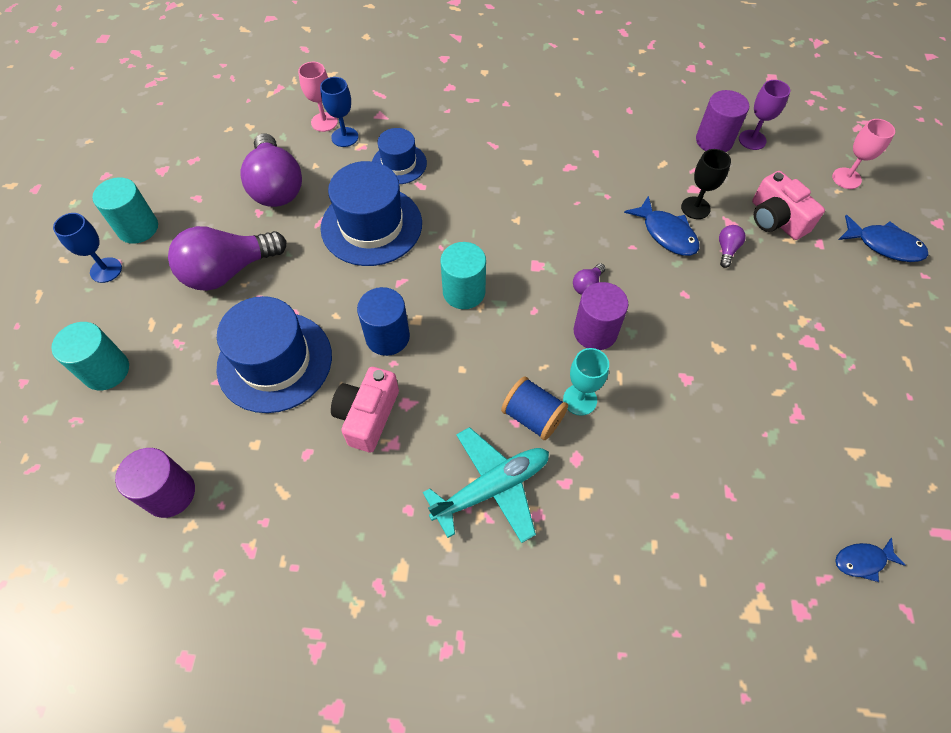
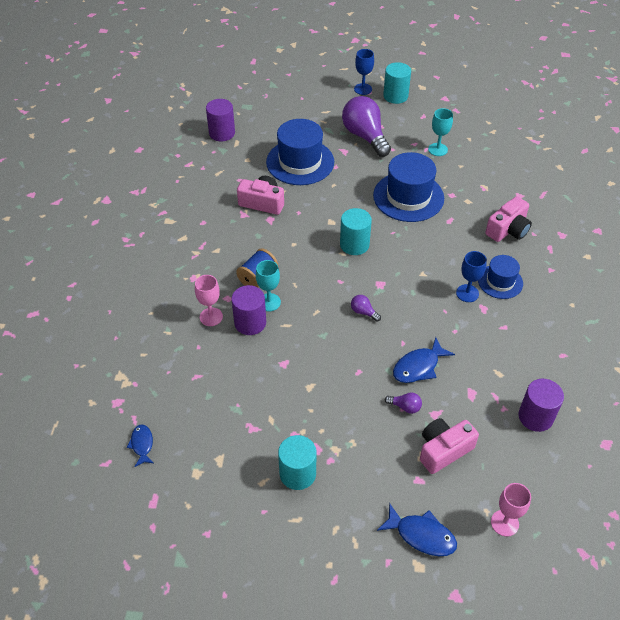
camera: 90 degrees right, 10 degrees down
(106, 370) = (295, 100): turquoise cylinder -> turquoise cylinder (297, 473)
(276, 187) = (438, 149): purple light bulb -> turquoise goblet
(324, 122) = (505, 167): pink goblet -> pink goblet (211, 317)
(345, 137) = (491, 178): blue goblet -> blue goblet (467, 293)
(387, 337) = (318, 209): blue cylinder -> none
(399, 164) = (469, 208): blue hat -> blue hat (500, 281)
(440, 132) = (508, 230): none -> pink camera
(492, 488) = (212, 258): turquoise plane -> none
(595, 332) = (323, 314): purple cylinder -> purple cylinder (250, 322)
(695, 208) = (449, 390): black goblet -> none
(752, 140) = (543, 449): purple goblet -> none
(884, 245) = (421, 535): blue fish -> blue fish turned 90 degrees counterclockwise

